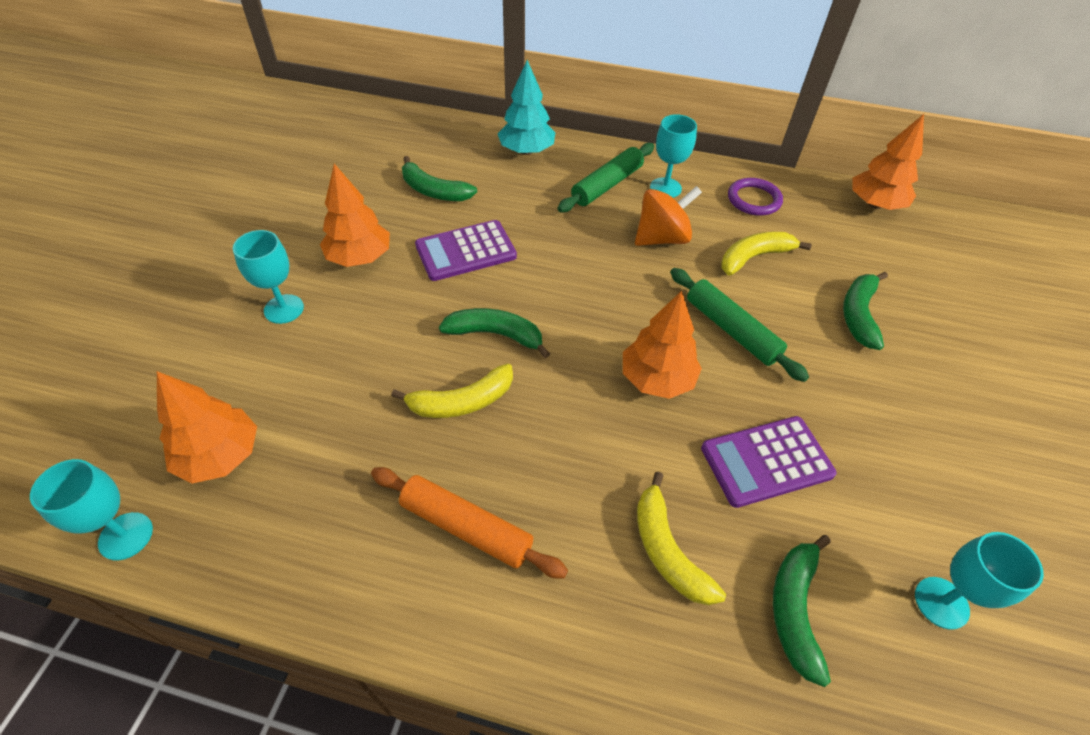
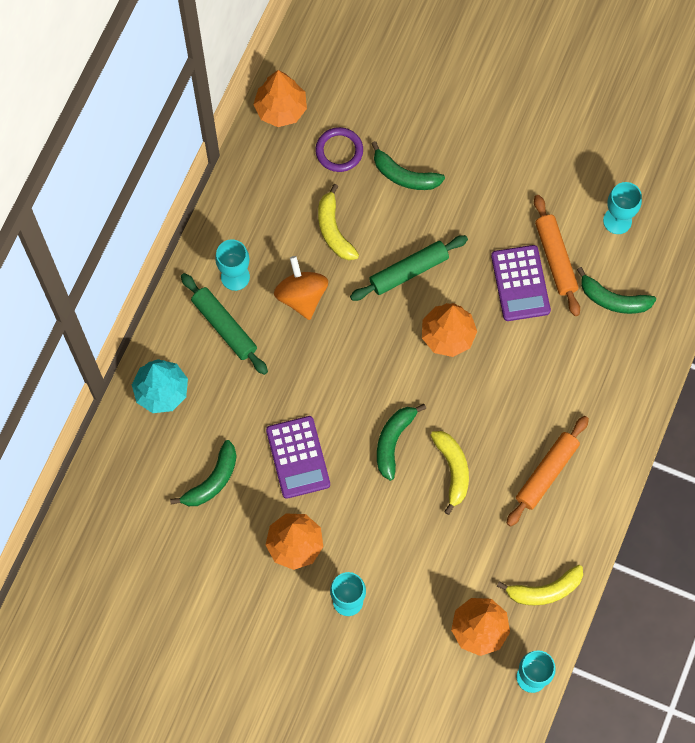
camera: 80 degrees left, 20 degrees up
(667, 549) = (572, 359): yellow banana -> yellow banana (544, 590)
(754, 200) = (261, 206): purple ring -> purple ring (339, 151)
(828, 507) = (555, 258): none -> orange rolling pin

